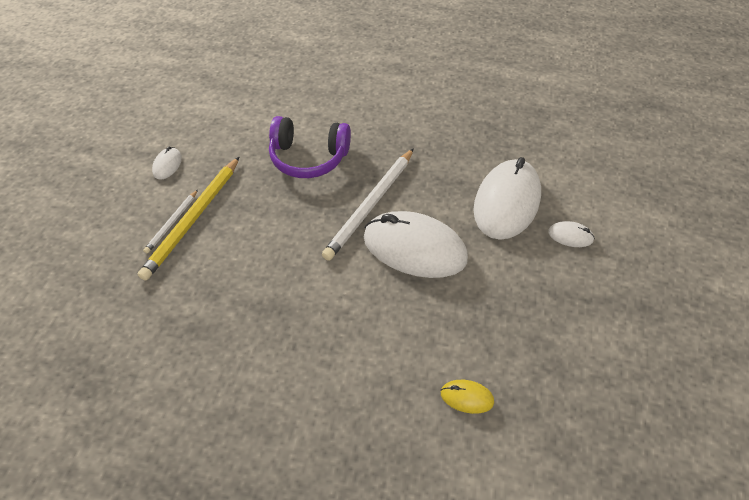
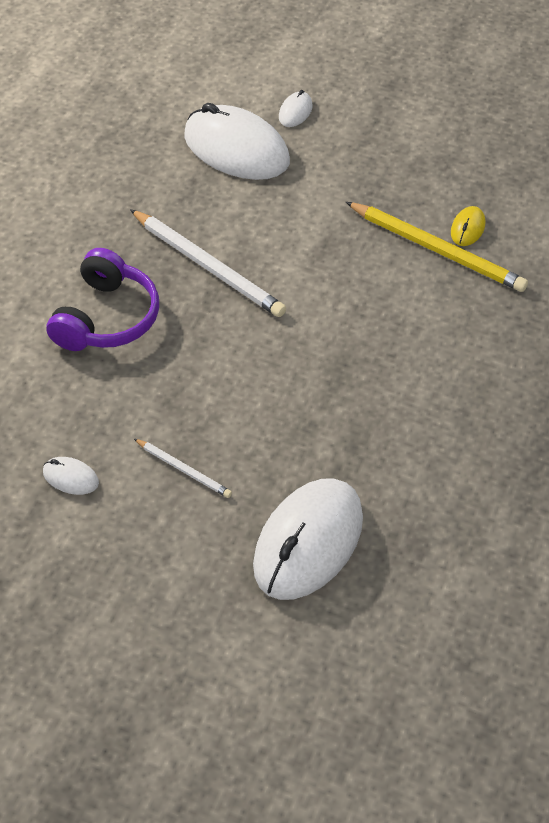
camera: 80 degrees left, 0 degrees up
(193, 219) = (183, 446): yellow pencil -> yellow pencil (437, 249)
(414, 248) = (283, 237): white mouse -> white mouse (308, 542)

